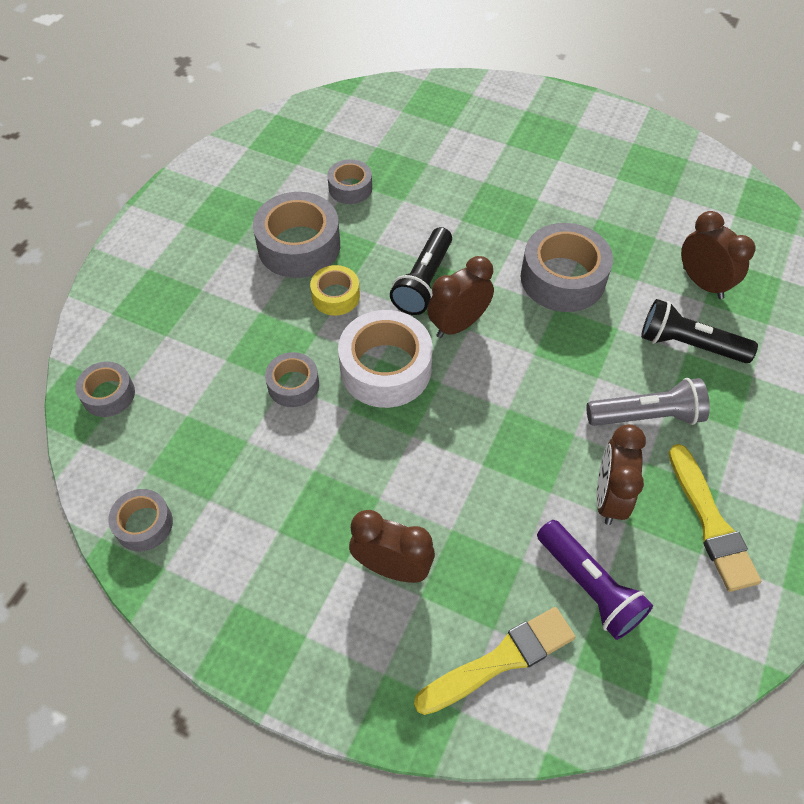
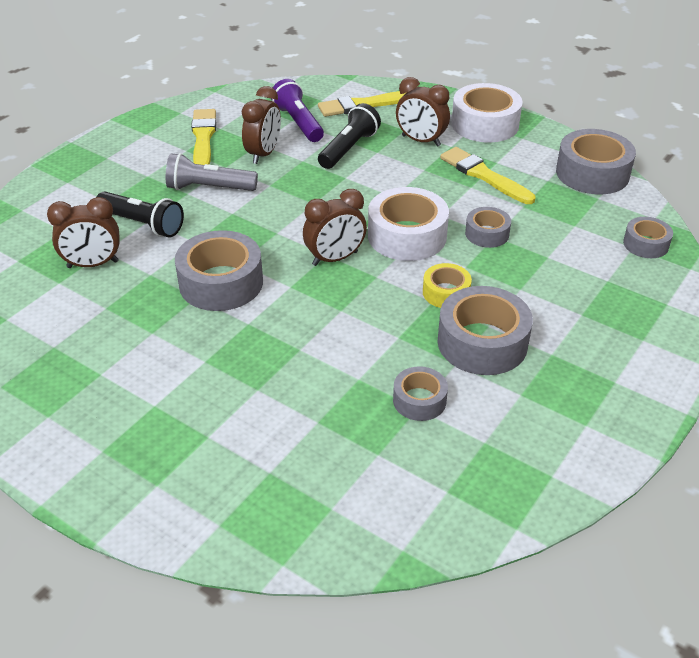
camera: 170 degrees left, 15 degrees down
(144, 524) = (592, 173): grey tape -> grey tape, size x1.80
(294, 632) = (485, 124): none -> white tape
(296, 496) = (484, 175): none -> yellow brush
(423, 282) = (357, 295): black flashlight -> black flashlight (349, 149)
(702, 283) = (93, 264): brown clock -> brown clock turned 75 degrees counterclockwise

